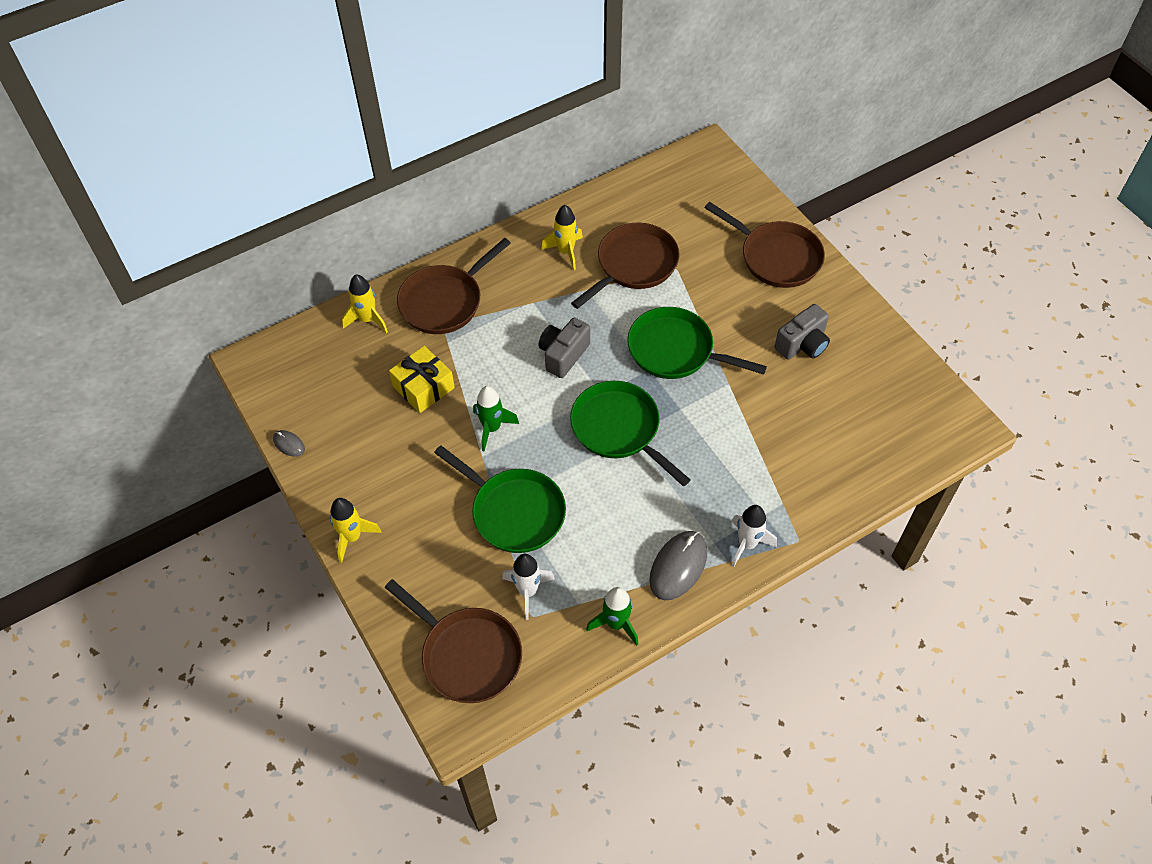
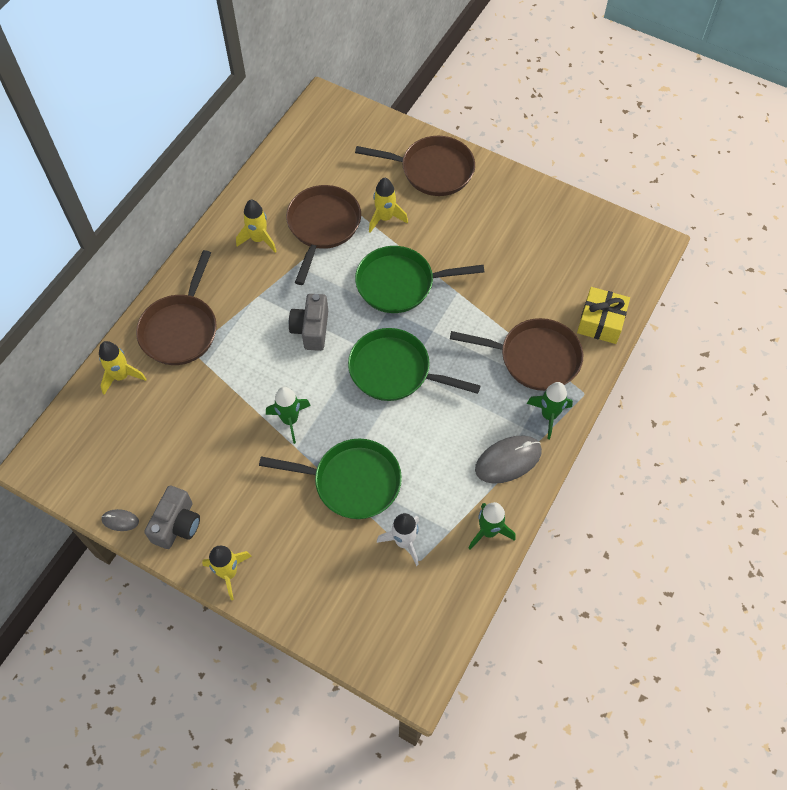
camera: 30 degrees left, 5 degrees up
(423, 387) = (209, 413): yellow gift -> yellow gift (600, 322)
(467, 655) = (387, 620): brown pan -> brown pan (534, 358)
(678, 566) = (508, 460): grey mouse -> grey mouse turned 60 degrees clockwise
(700, 283) = (385, 218): none -> yellow rocket
(747, 544) = (549, 416): white rocket -> green rocket
(802, 344) = (495, 234): grey camera -> grey camera (177, 525)

